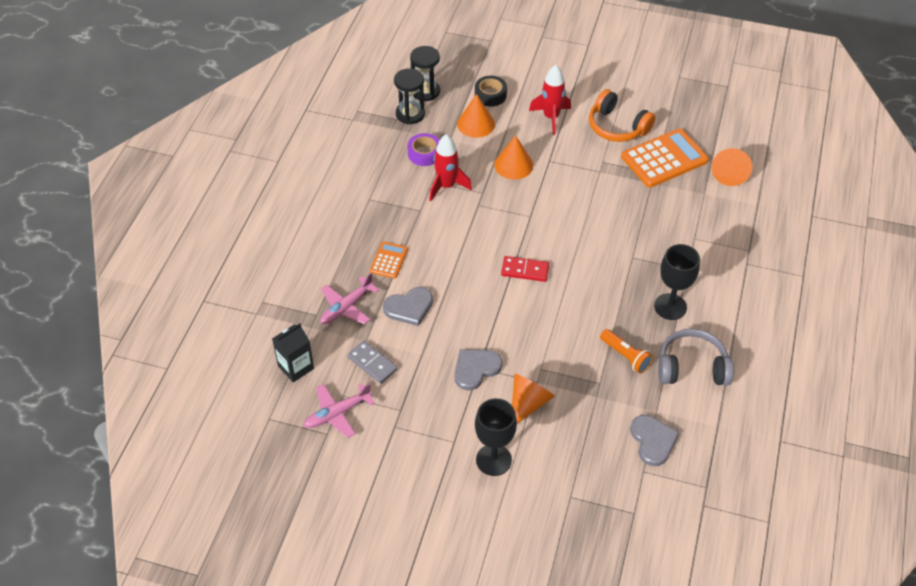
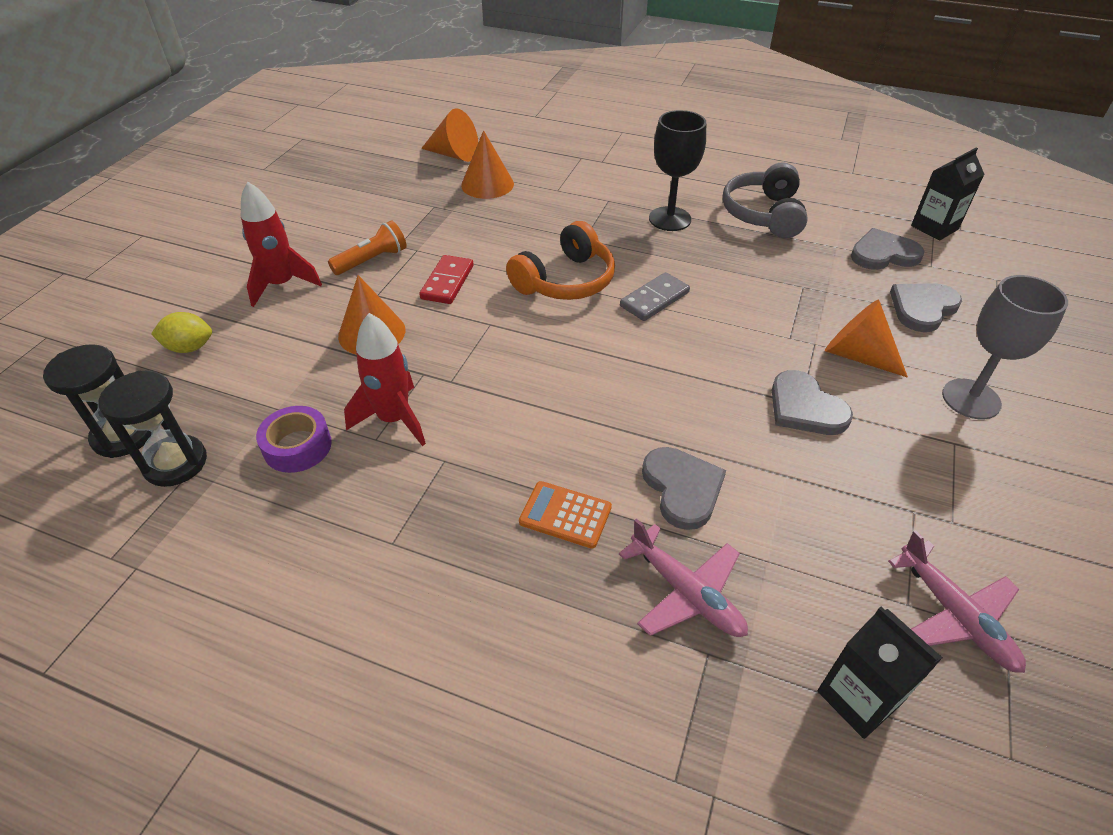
camera: 85 degrees left, 5 degrees down
(372, 363) = (821, 551): grey domino -> grey domino (654, 299)
(476, 124) = (252, 370): orange cone -> orange cone (487, 184)
(490, 95) = (189, 347): black tape -> yellow lemon
(493, 460) = (971, 399): black goblet -> grey goblet
(525, 270) = (602, 338): red domino -> red domino (447, 282)
(586, 453) = (922, 308): none -> grey heart
(617, 127) = (334, 226): orange headphones -> orange headphones (565, 281)
(626, 356) = (755, 260): orange flashlight -> orange flashlight (372, 260)
(664, 159) = (412, 196): orange calculator -> none
(701, 486) = (934, 227): none -> black carton

